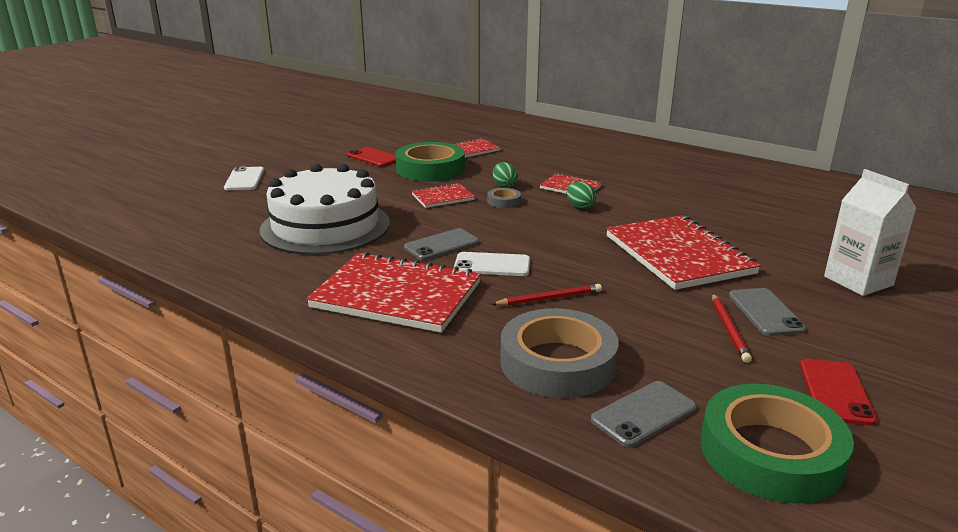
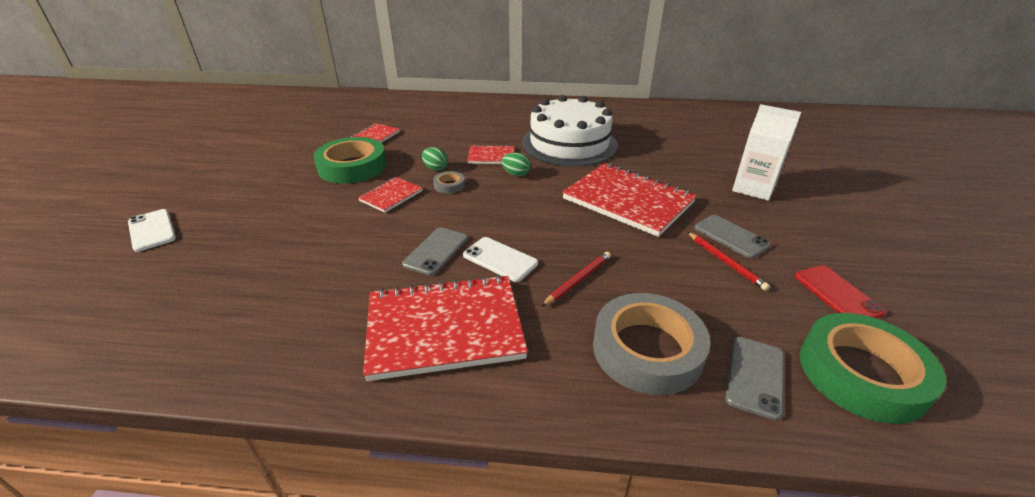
camera: 30 degrees left, 10 degrees up
(325, 226) = (299, 265): white cake -> white cake (569, 144)
(373, 157) = (284, 167): red phone -> none
(492, 265) = (500, 259): white phone -> white phone turned 60 degrees clockwise

